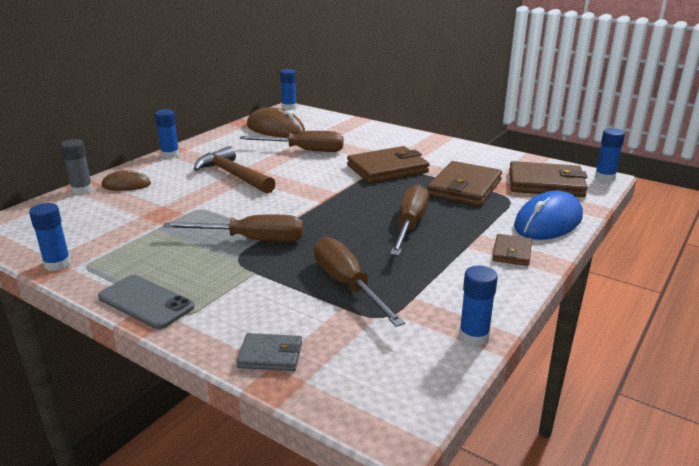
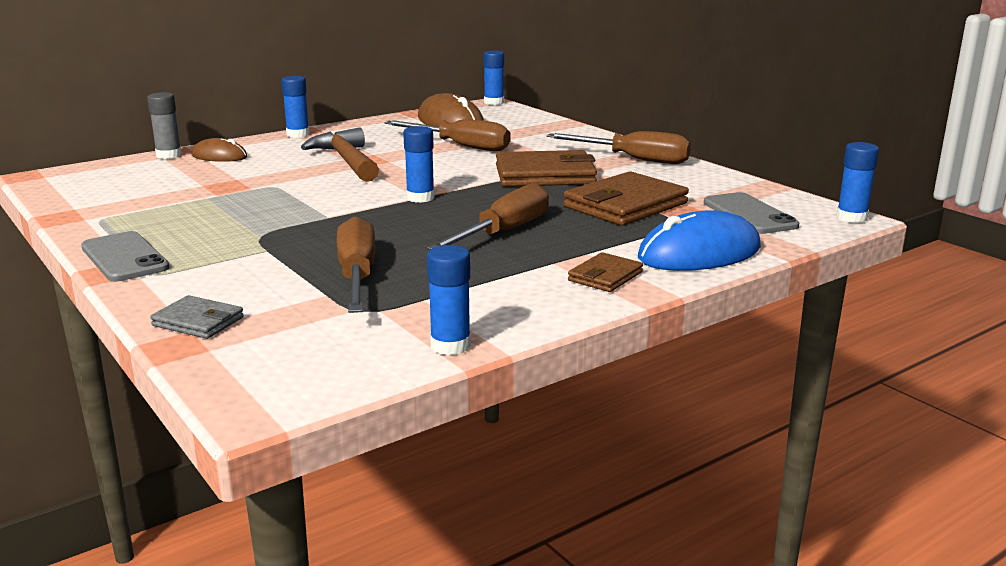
camera: 20 degrees right, 5 degrees down
(57, 264) = (75, 214): blue glue stick -> blue glue stick (420, 198)
(252, 240) = (298, 221): brown screwdriver -> brown screwdriver (634, 159)
(545, 184) = (749, 214): brown wallet -> grey phone

